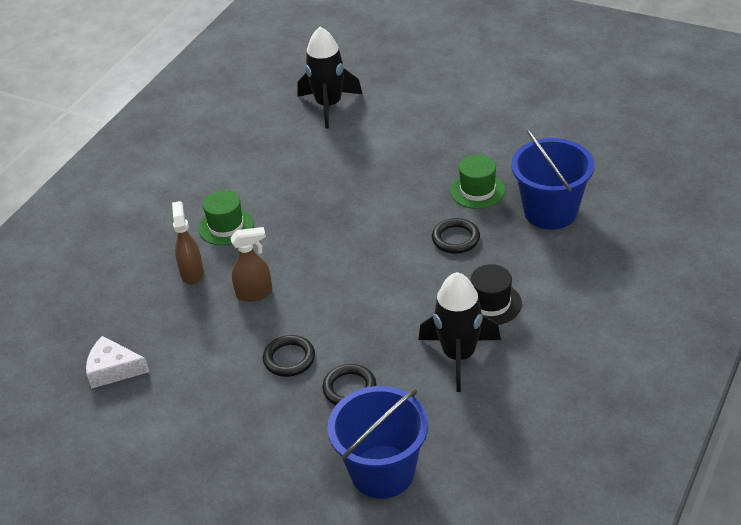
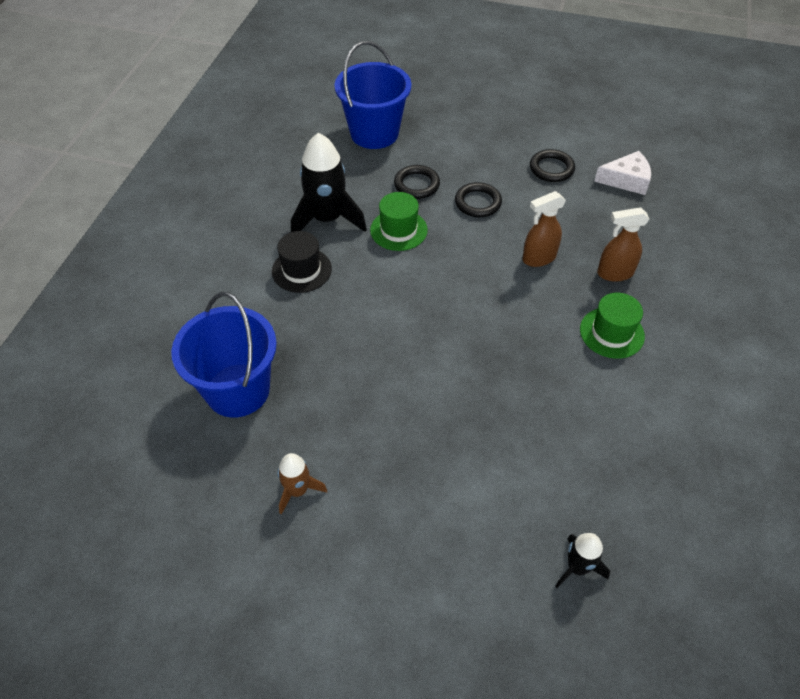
camera: 165 degrees right, 10 degrees up
(192, 273) = (614, 273): brown spray bottle -> brown spray bottle turned 105 degrees clockwise
(329, 105) = (577, 567): black rocket -> black rocket, size x0.53
(455, 239) = (346, 341): black ring -> black ring (551, 168)
(477, 191) = (328, 414): green hat -> green hat (398, 230)
(504, 151) = (298, 490): none -> brown rocket

